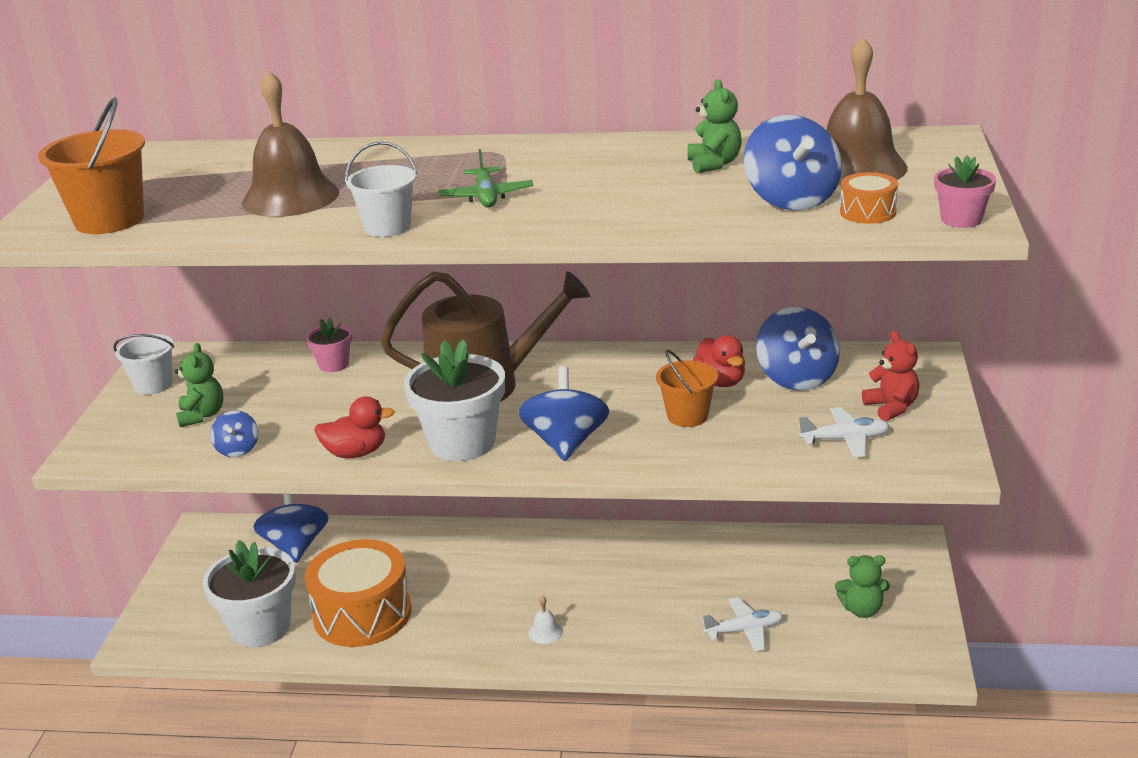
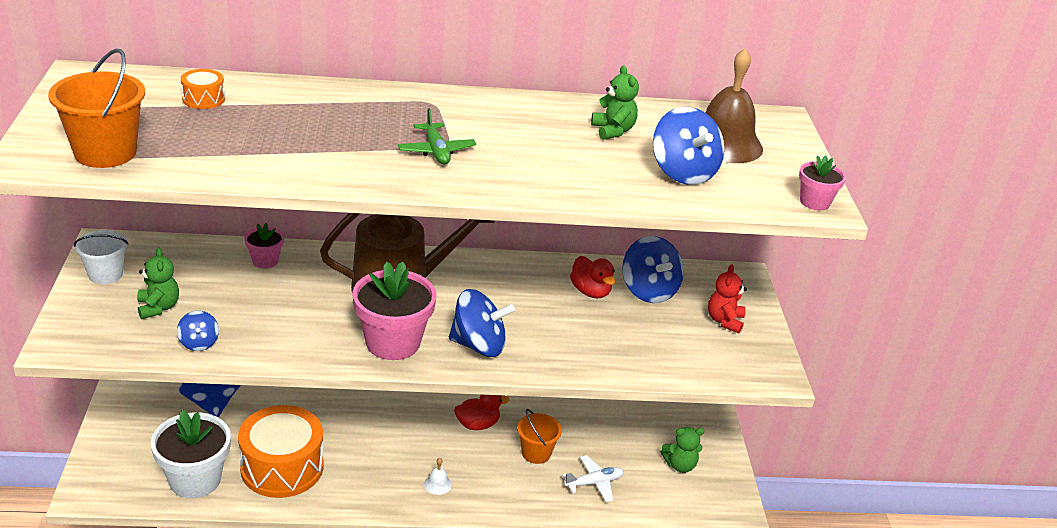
camera: 15 degrees left, 5 degrees up
(290, 197) = (265, 138): brown bell -> none
(356, 453) = (304, 350): red duck -> red duck (477, 424)
(387, 227) = (361, 178): white bucket -> none
(462, 443) = (393, 342): white flower pot -> pink flower pot
(566, 443) = (478, 345): blue spinning top -> blue spinning top turned 105 degrees clockwise
(687, 416) = (570, 323): orange bucket -> orange bucket (536, 453)
(844, 440) = (694, 349): white plane -> none
(867, 212) = (744, 190): orange drum -> orange drum (203, 99)
(891, 407) = (724, 321): red teddy bear -> red teddy bear turned 135 degrees counterclockwise

